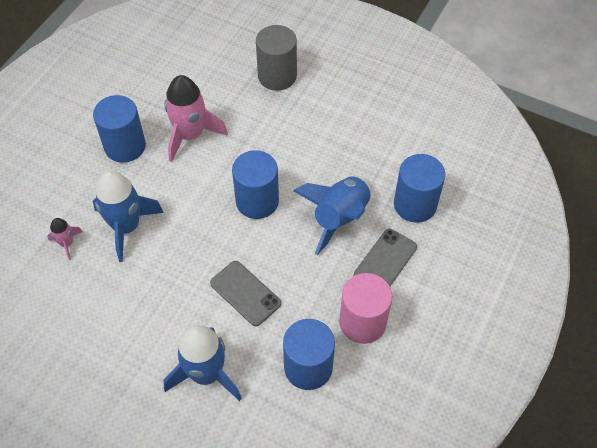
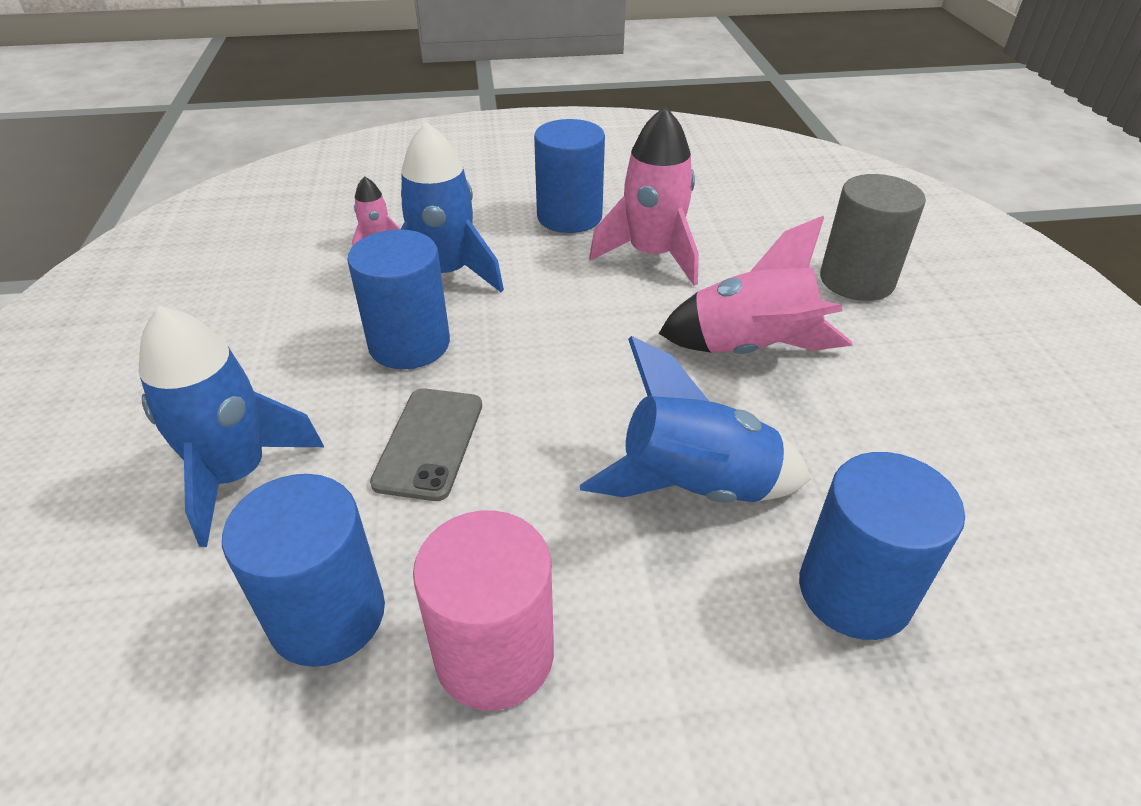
camera: 55 degrees right, 15 degrees down
(257, 201) = (616, 369): blue cylinder -> blue cylinder (409, 344)
(286, 146) = (751, 350): none -> pink rocket
(385, 261) = (673, 613): grey phone -> none

